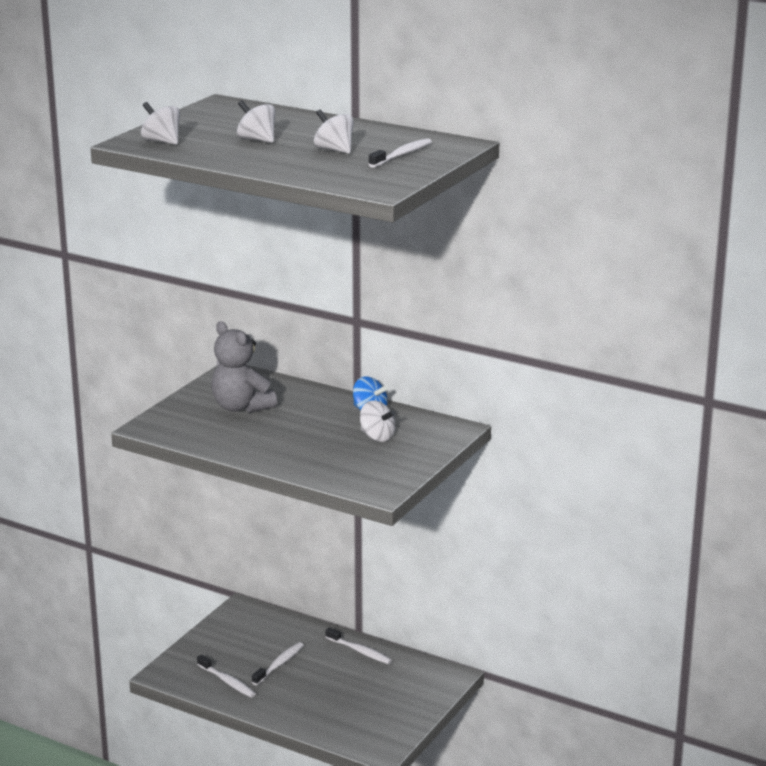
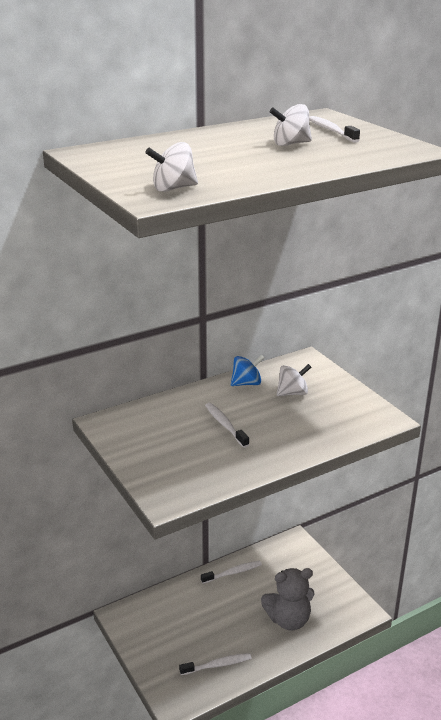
camera: 60 degrees left, 5 degrees up
(241, 407) = (177, 438): grey teddy bear -> grey teddy bear (288, 619)
(257, 140) = (222, 159): white spinning top -> none
(279, 664) = (216, 624): white toothbrush -> white toothbrush (225, 425)

